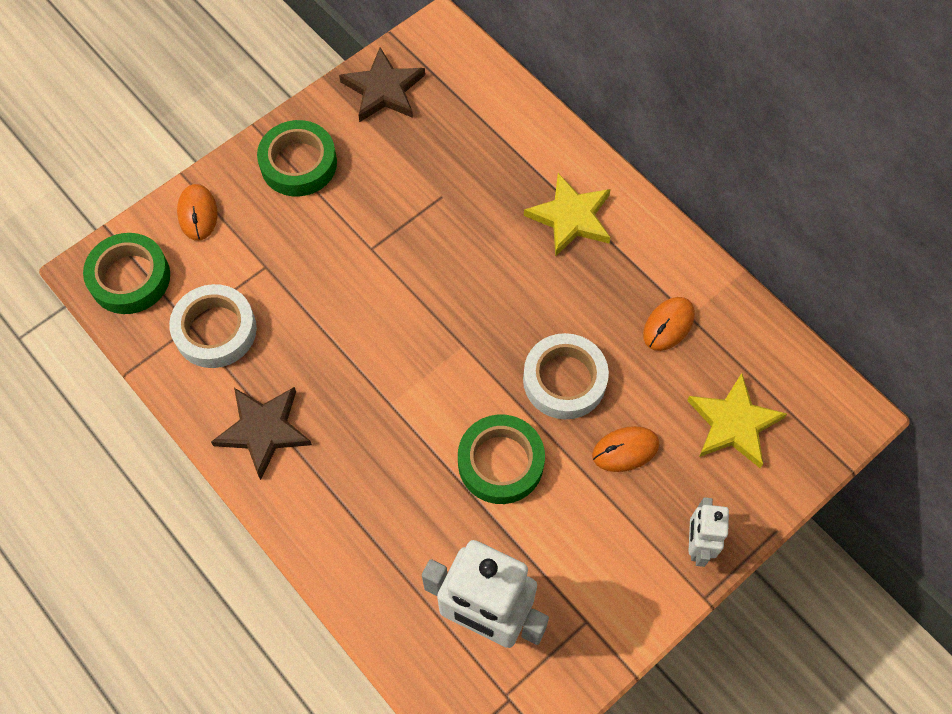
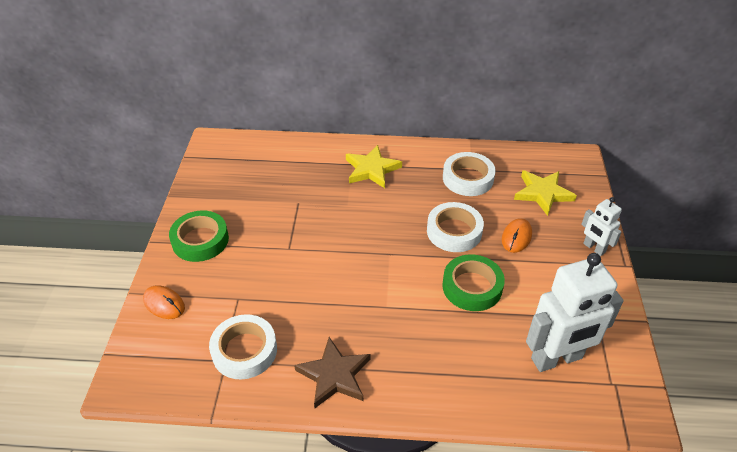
camera: 45 degrees left, 20 degrees down
(130, 278) = (155, 367): green tape -> none
(383, 90) = (211, 180): brown star -> none
(668, 325) = (468, 178): orange mouse -> white tape

